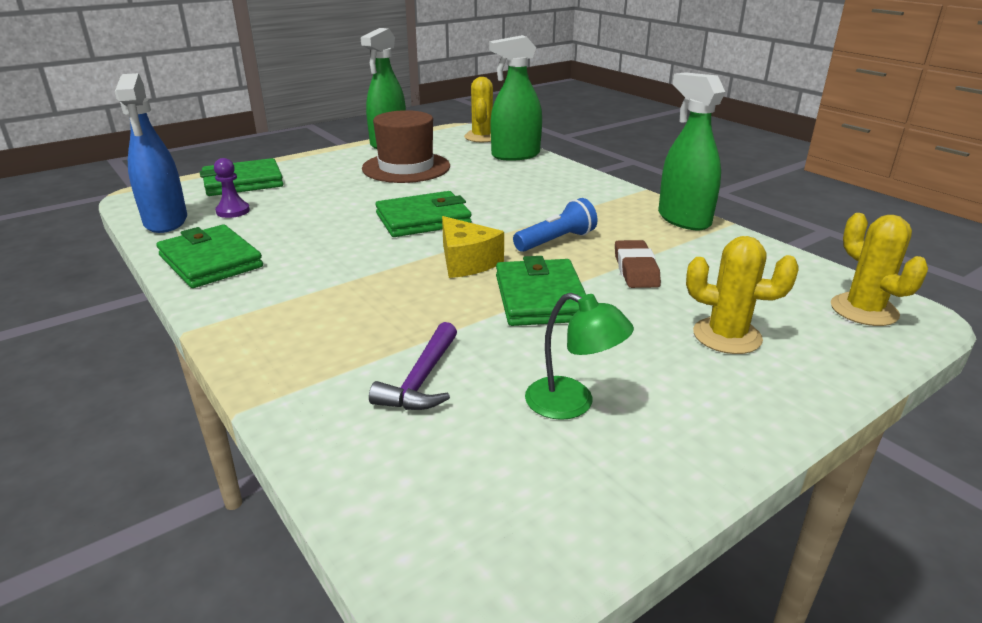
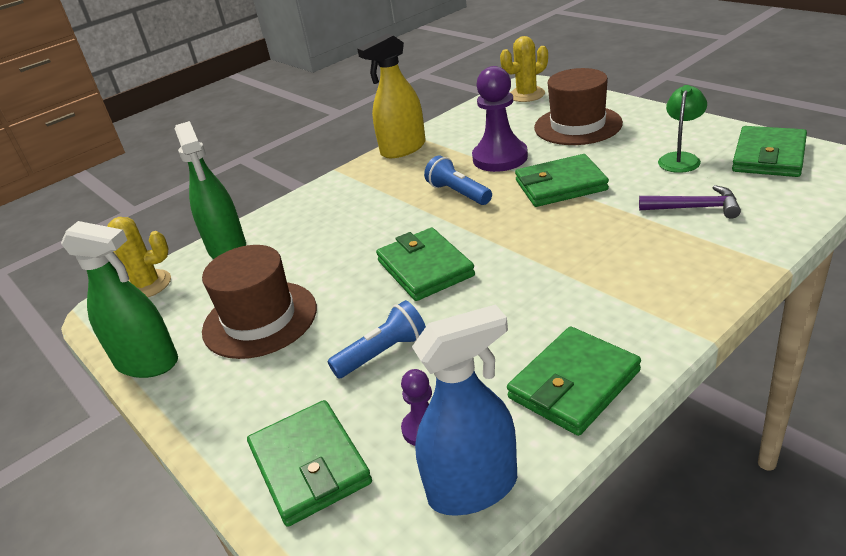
camera: 90 degrees left, 5 degrees up
(324, 202) = (383, 353): none -> blue flashlight
(466, 262) = (513, 226): yellow cheese -> none
(537, 501) = (768, 156): none -> green wallet
(636, 270) = (500, 158): brown eraser -> purple pawn
(683, 219) = (403, 149): green spray bottle -> yellow spray bottle
(727, 336) = (578, 125): yellow cactus -> brown hat

